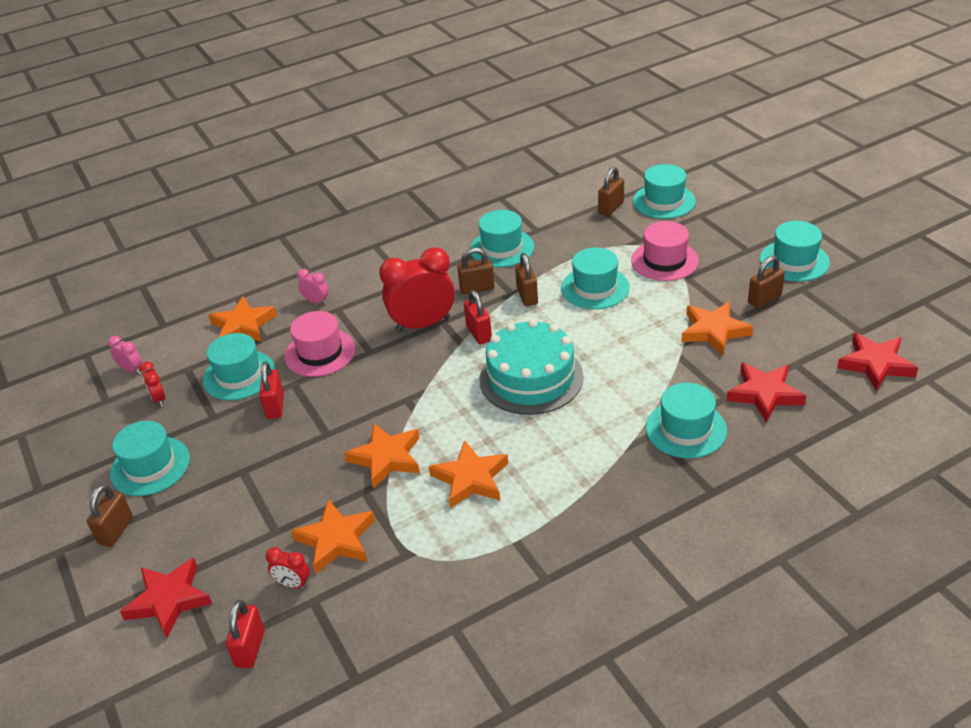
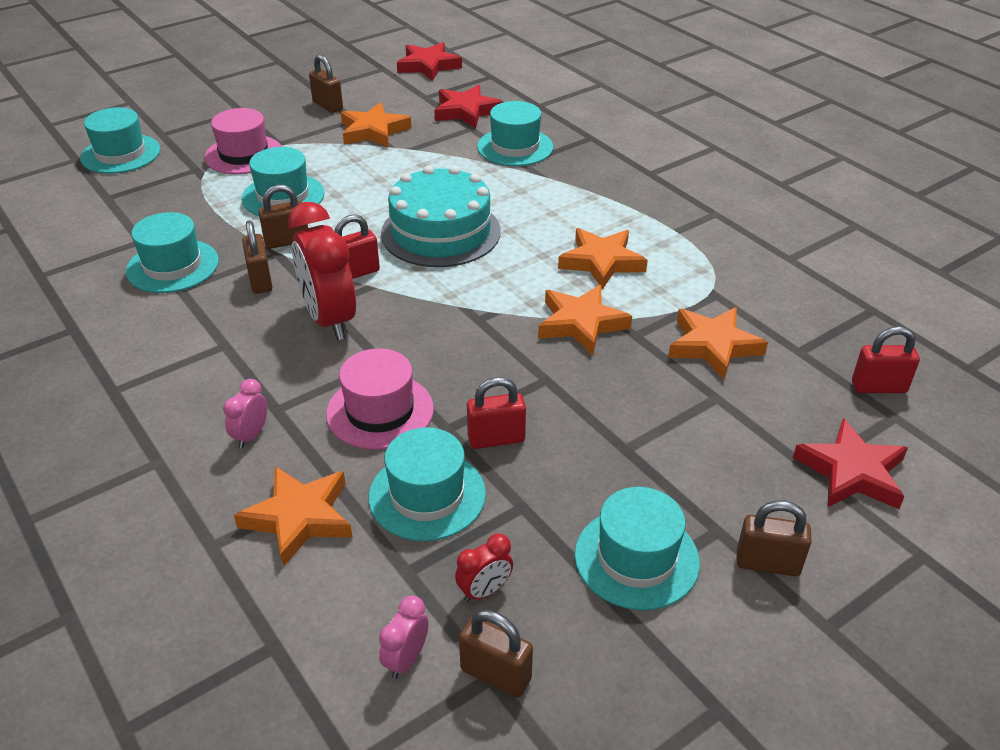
camera: 100 degrees left, 0 degrees up
(293, 584) = (784, 369): red clock -> none
(611, 208) = (116, 188): brown padlock -> brown padlock (495, 674)
(794, 261) = (269, 89): turquoise hat -> none

